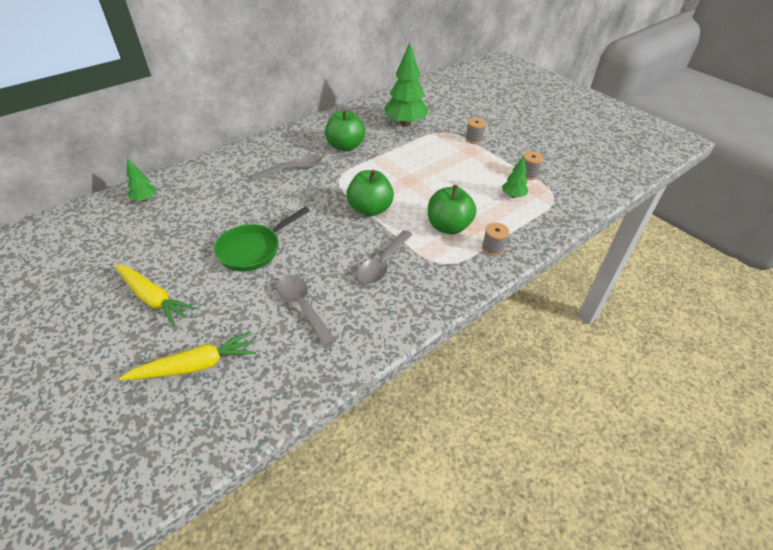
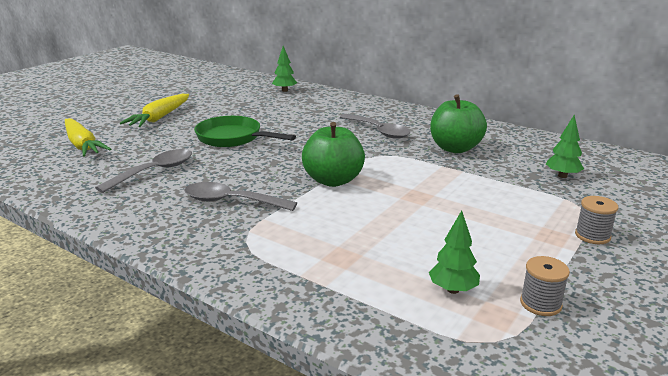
camera: 75 degrees right, 20 degrees down
(405, 123) = (562, 176): green tree -> green tree, size x0.50
(448, 226) = (328, 237): green apple -> none
(492, 248) = (294, 279): grey spool -> none

